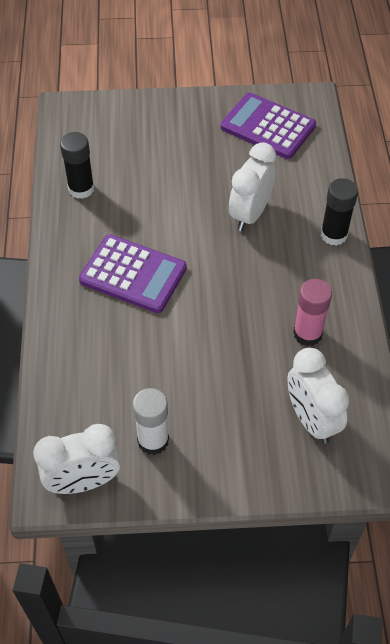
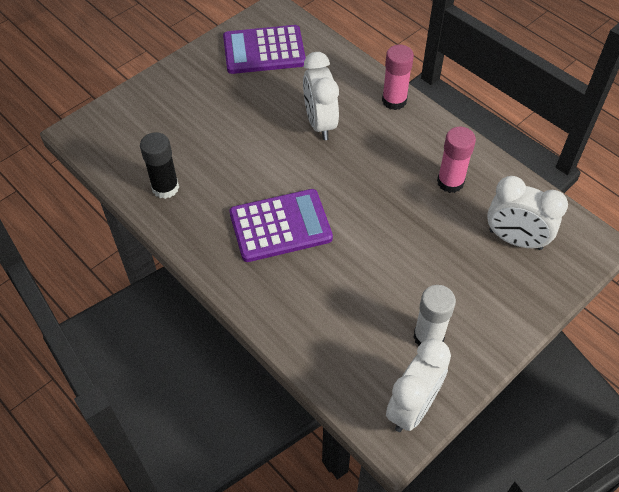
camera: 40 degrees left, 0 degrees up
(334, 235) = (394, 101): black glue stick -> pink glue stick

